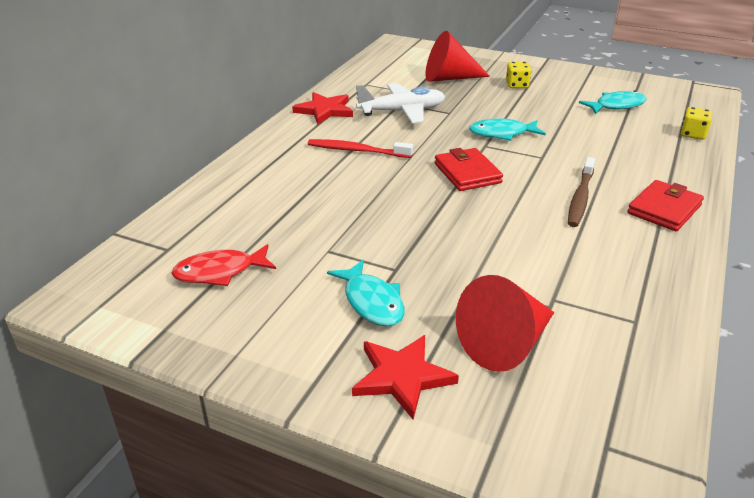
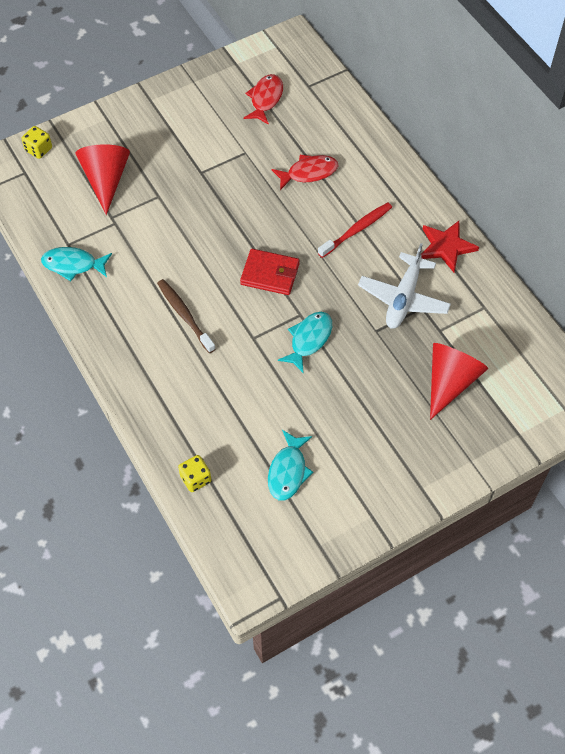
camera: 125 degrees right, 25 degrees up
(313, 198) = (308, 173): none -> red fish
(372, 302) = (184, 147): turquoise fish -> turquoise fish (73, 265)
(402, 377) = (124, 130): red star -> none
(517, 85) = (392, 426): yellow dice -> yellow dice (39, 149)
(664, 209) = (131, 351): red wallet -> none

